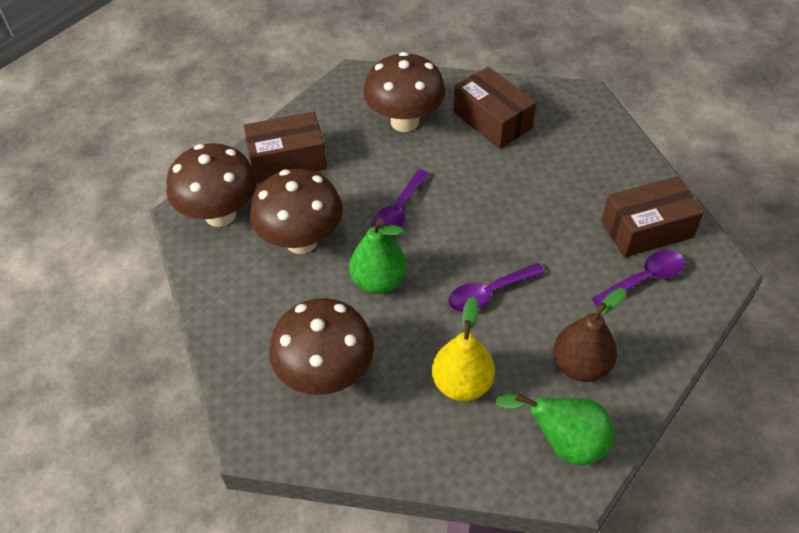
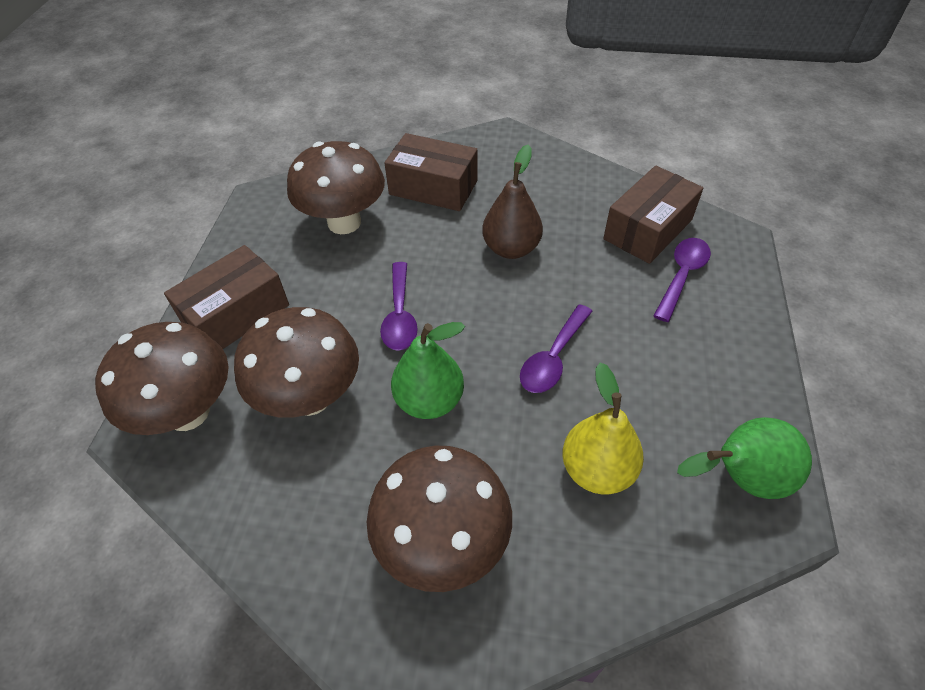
camera: 30 degrees left, 0 degrees up
(580, 365) = (693, 388): brown pear -> brown pear (511, 248)

